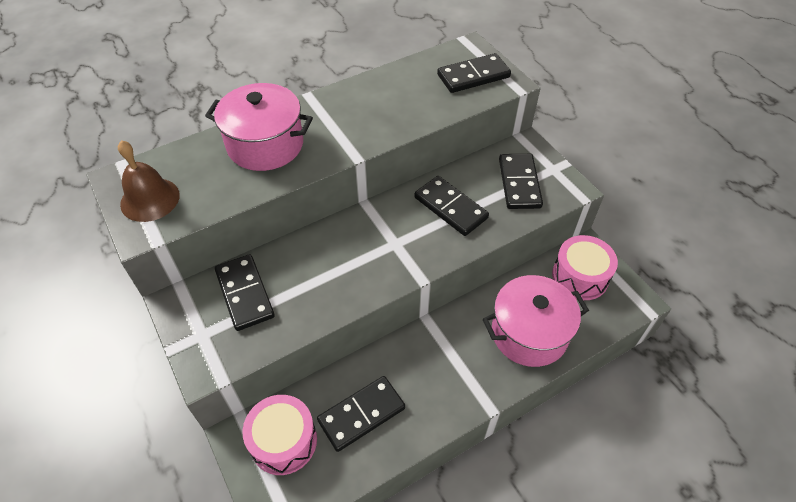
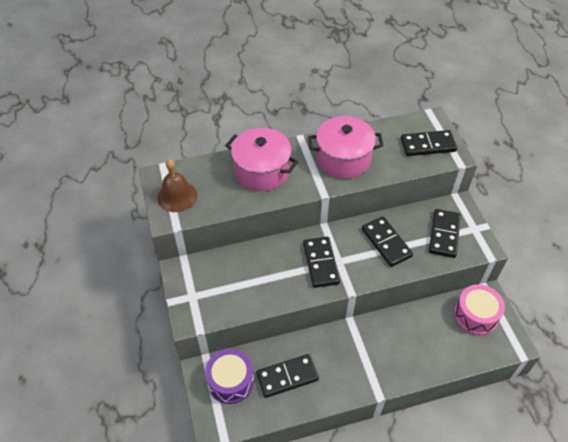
camera: 15 degrees right, 0 degrees up
(244, 294) = (226, 274): black domino -> black domino (320, 263)
(283, 441) = (230, 381): pink drum -> purple drum
(529, 333) = (423, 349): pink pot -> pink pot (343, 159)

